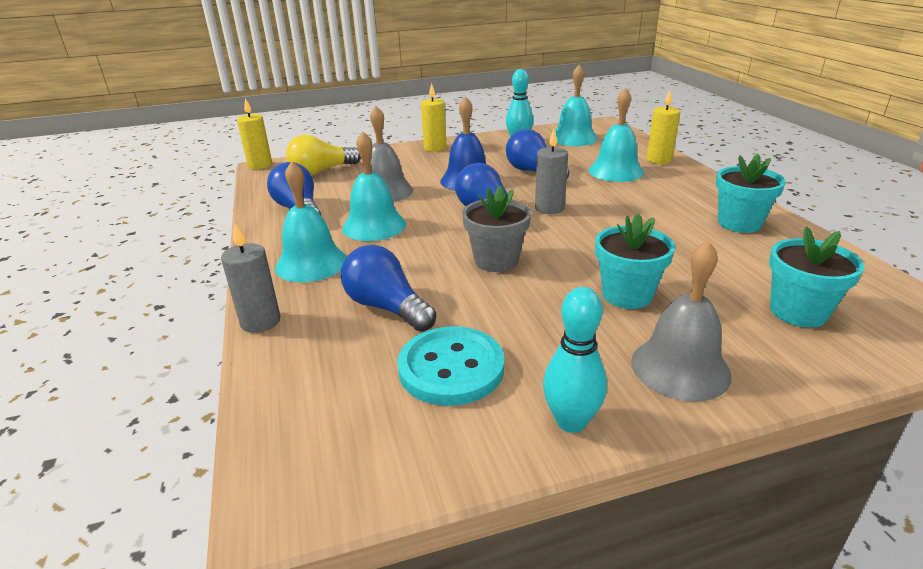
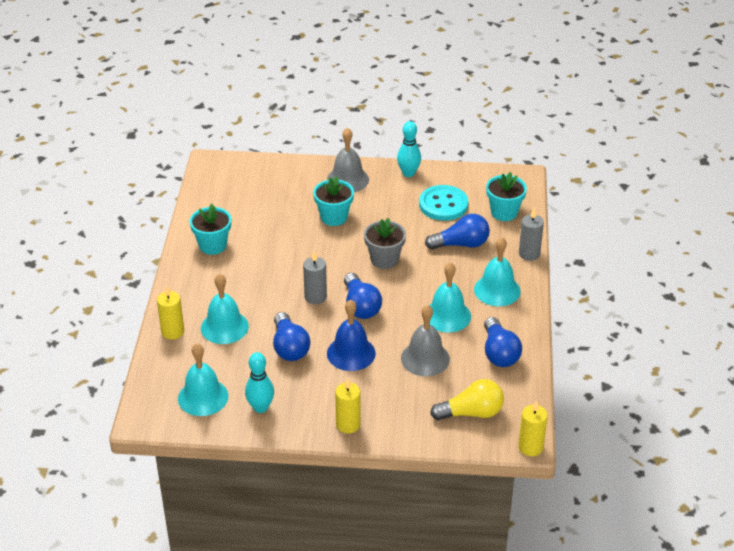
camera: 160 degrees left, 10 degrees up
(387, 307) = (461, 244): blue light bulb -> blue light bulb turned 75 degrees counterclockwise
(798, 312) = (266, 187): turquoise flower pot -> turquoise flower pot (504, 212)

